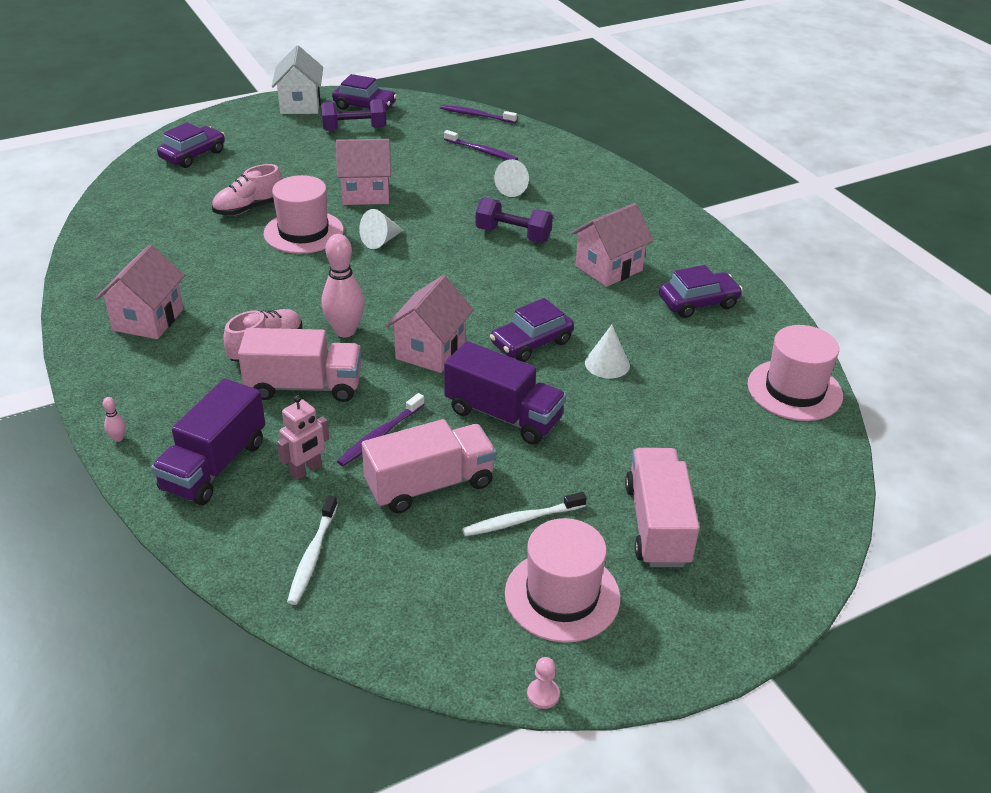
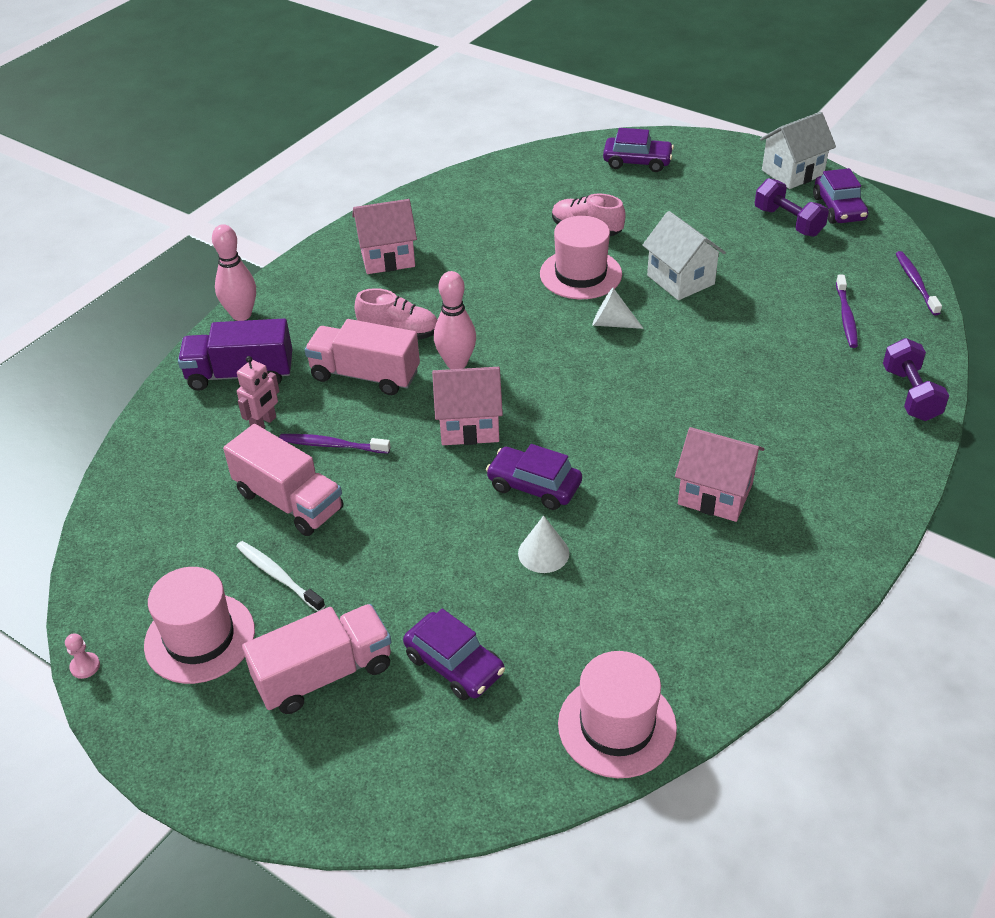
camera: 65 degrees right, 5 degrees up
(118, 438) = (241, 314): pink bowling pin -> pink bowling pin, size x2.38
(304, 386) = (365, 375): pink truck -> pink truck turned 135 degrees clockwise
(306, 470) = (264, 423): pink robot -> pink robot turned 75 degrees counterclockwise
(312, 556) = (171, 470): white toothbrush -> none
(366, 194) = (680, 280): pink house -> white house
(503, 415) = (410, 509): purple truck -> none
(513, 235) = (708, 402): purple dumbbell -> purple dumbbell (910, 394)
(514, 189) = (797, 368): white cone -> none
(698, 302) = (716, 589): purple car -> purple car (454, 664)

